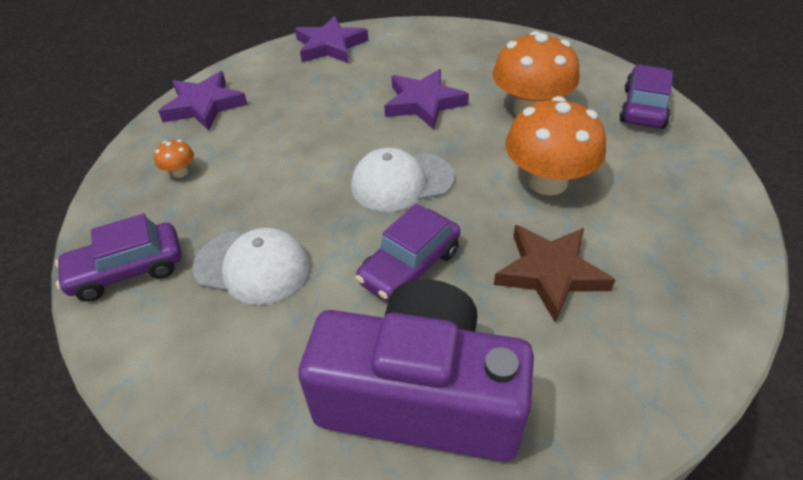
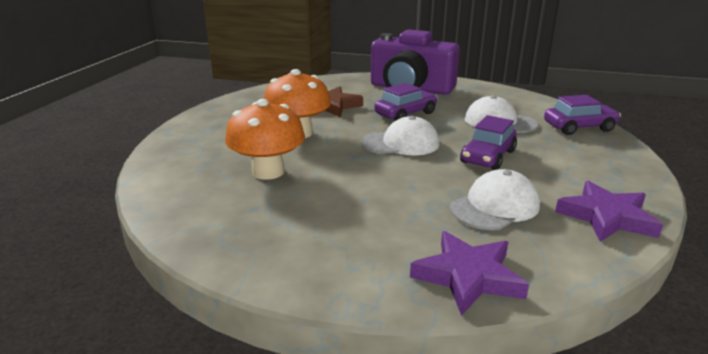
camera: 170 degrees left, 20 degrees down
(180, 172) = (585, 167): orange mushroom -> none
(299, 102) = (495, 206): none -> white cap
(423, 103) = (363, 189): purple star -> none
(644, 108) = (172, 161): purple car -> purple car (487, 157)

